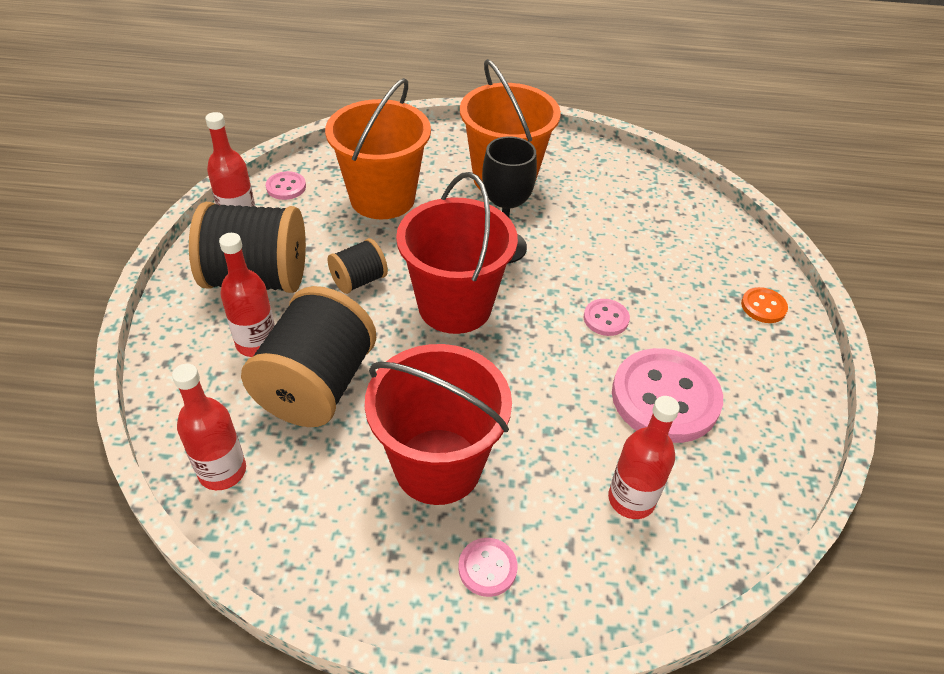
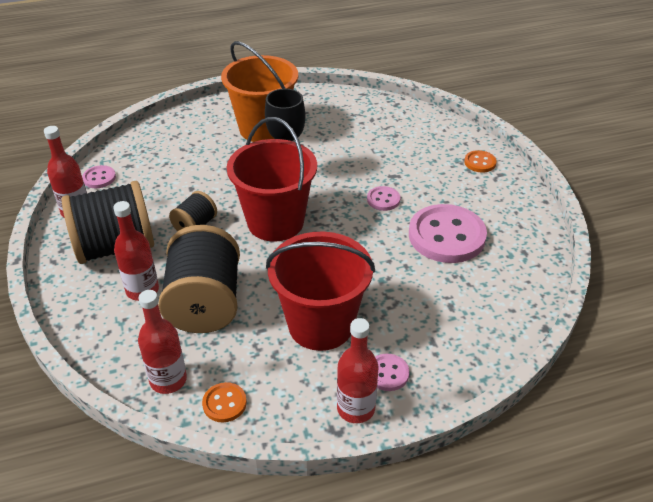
camera: 20 degrees left, 5 degrees down
(268, 529) = (224, 403): none -> orange button
(382, 198) = (180, 166): orange bucket -> none
(631, 499) = (456, 302): red bottle -> red bottle (355, 408)

